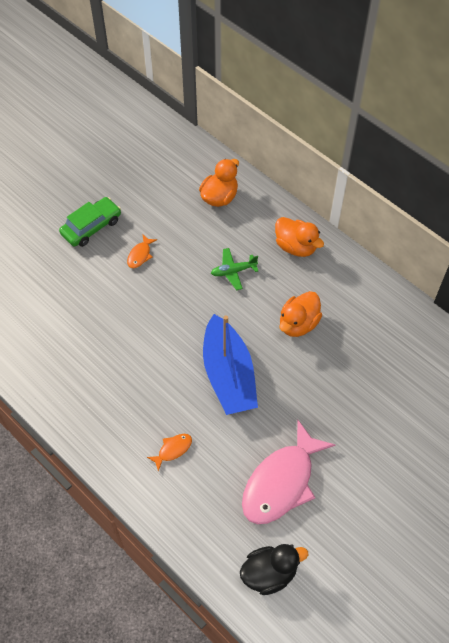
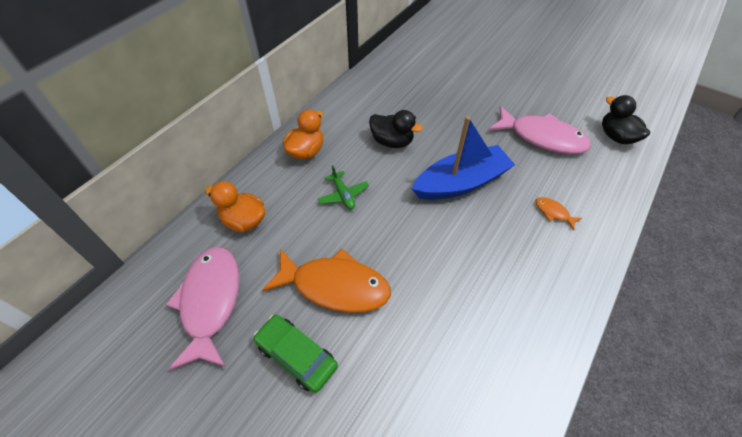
camera: 100 degrees left, 5 degrees down
(140, 255) = (335, 286): orange fish -> orange fish, size x2.40
(148, 177) = (210, 301): none -> pink fish
(298, 324) = (392, 142): orange duck -> black duck

